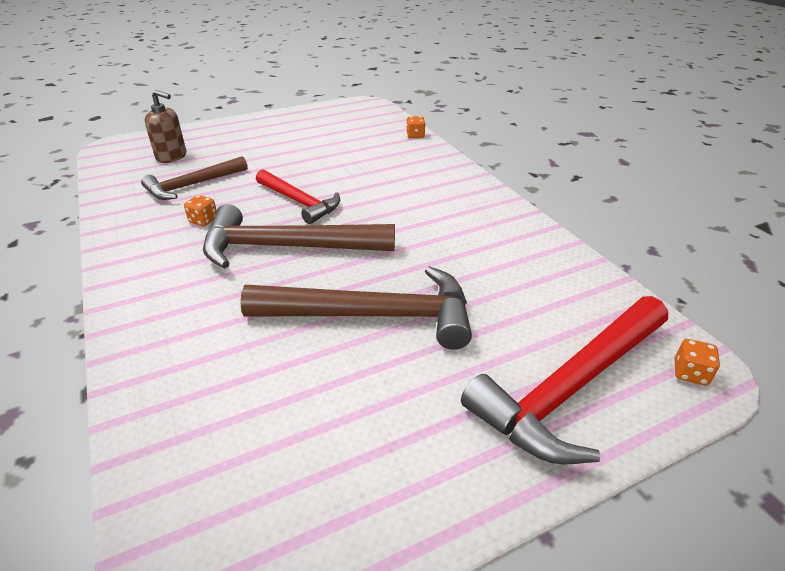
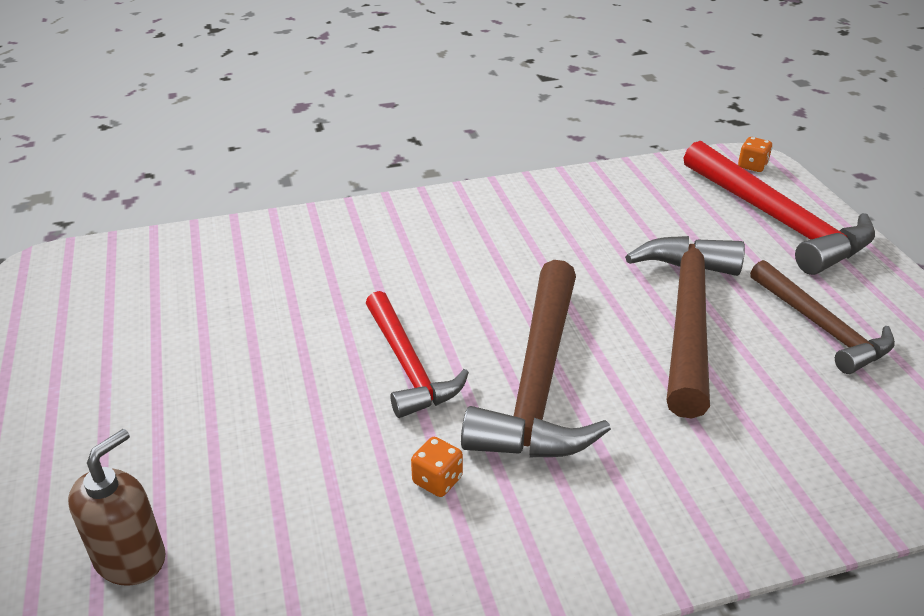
camera: 80 degrees left, 0 degrees up
(193, 185) = (293, 507): brown hammer -> brown hammer (821, 327)
(299, 202) = (408, 365): red hammer -> red hammer turned 105 degrees clockwise
(415, 135) = (228, 232): orange dice -> none

